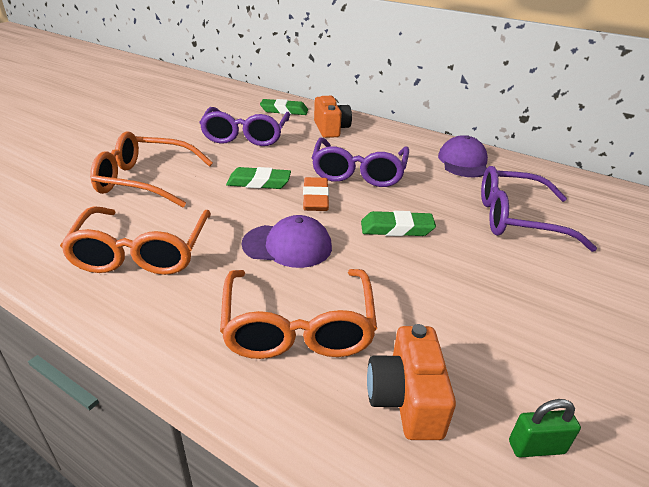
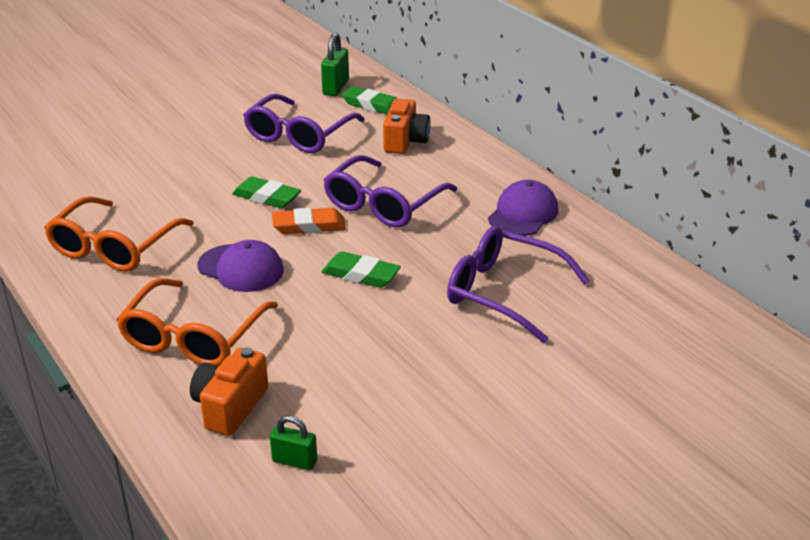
camera: 25 degrees right, 0 degrees up
(145, 181) = (160, 175): orange glasses -> none
(246, 103) = (335, 87): none -> green padlock
(315, 198) = (309, 226): orange eraser -> orange eraser turned 60 degrees clockwise

